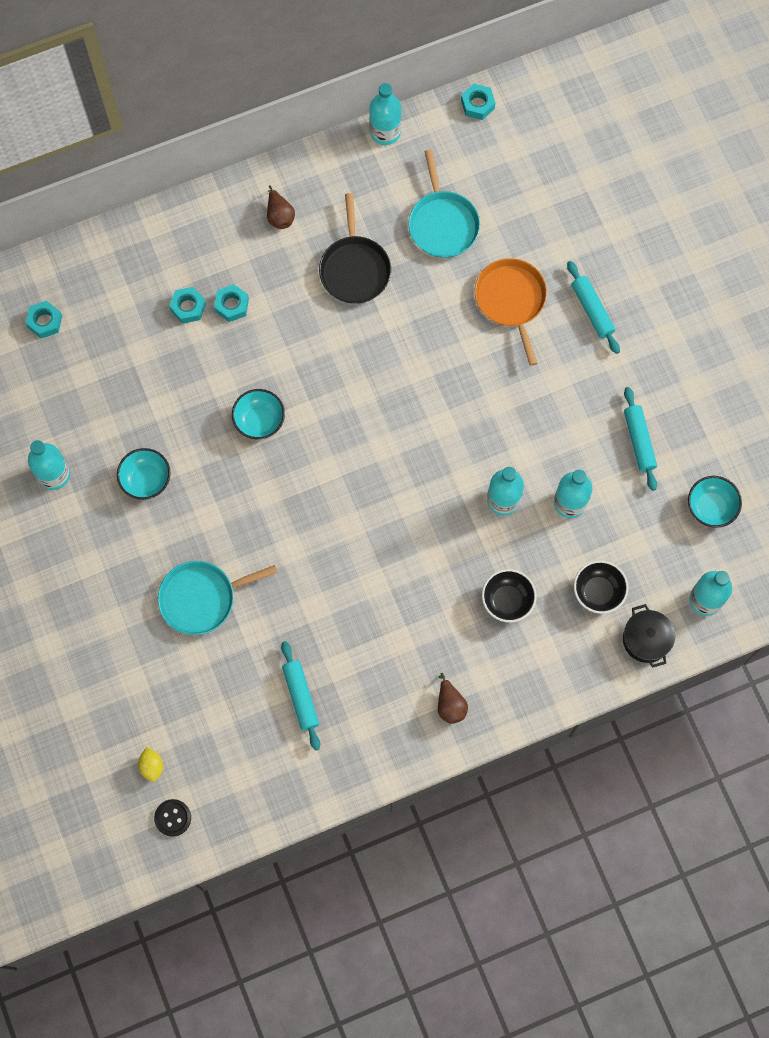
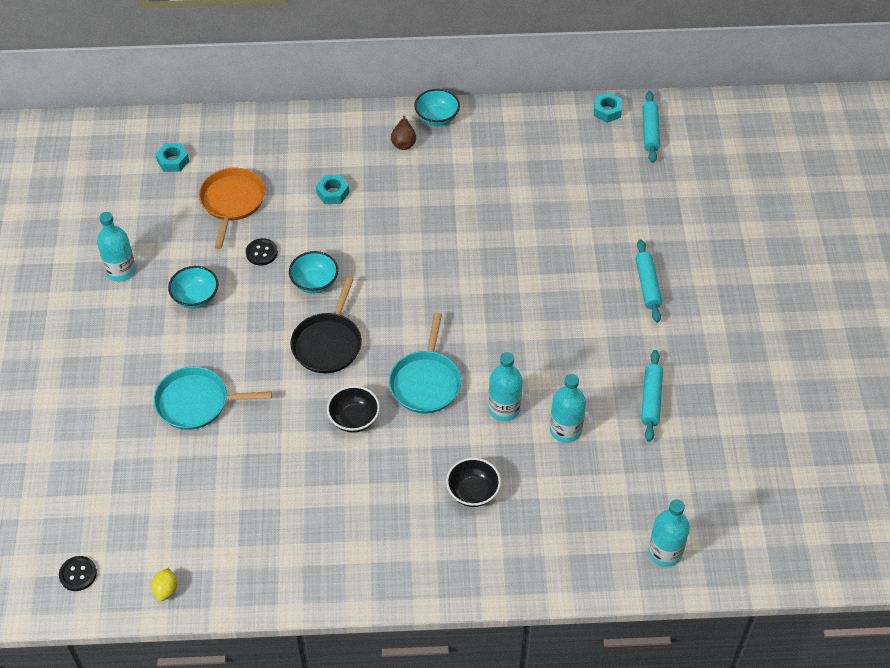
camera: 20 degrees right, 20 degrees down
(152, 766) = (82, 524): yellow lemon -> yellow lemon (166, 590)
(188, 307) = (295, 184): turquoise nut -> none
(190, 403) = (261, 253): none -> black button
(301, 697) = (245, 511): turquoise rolling pin -> turquoise rolling pin (650, 131)
(354, 269) = (449, 196): black pan -> black pan (328, 343)
(385, 132) = (519, 109): turquoise bottle -> none
(442, 223) = (540, 185): turquoise pan -> turquoise pan (426, 382)
(450, 705) = (380, 563): brown pear -> none
(511, 300) = (577, 257): orange pan -> orange pan (232, 202)
(598, 592) = (562, 512): black bowl -> black bowl (354, 419)
(646, 639) = (593, 568): black pot -> none
(711, 507) = (699, 475): turquoise bowl -> turquoise bowl (437, 118)

